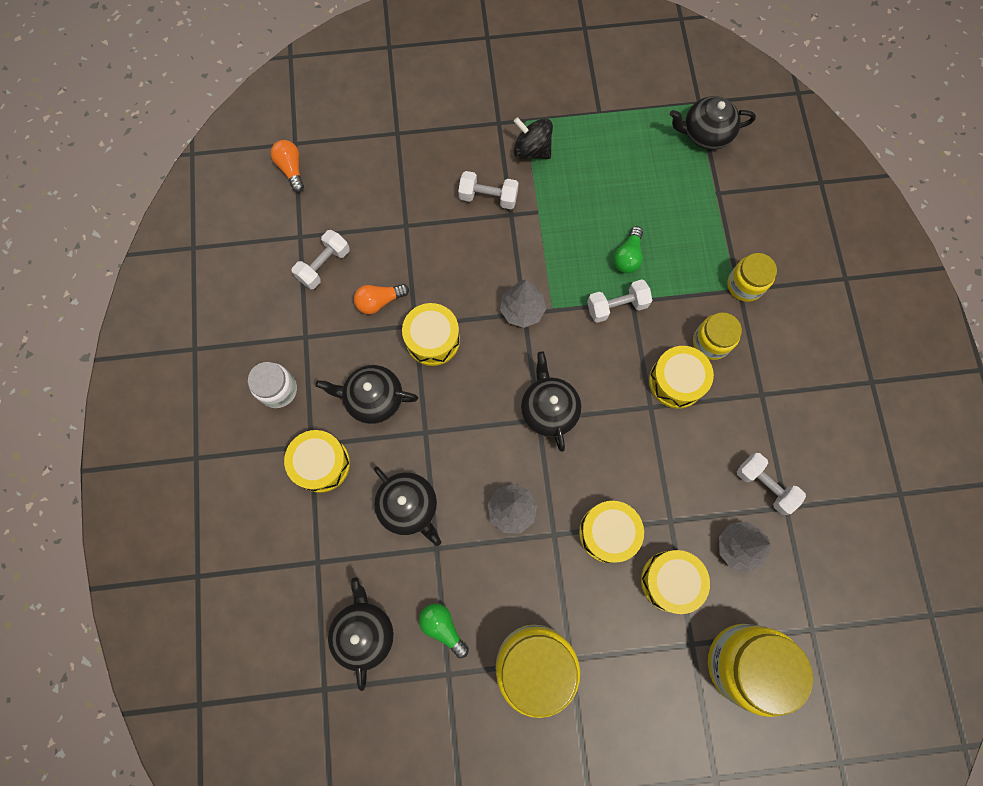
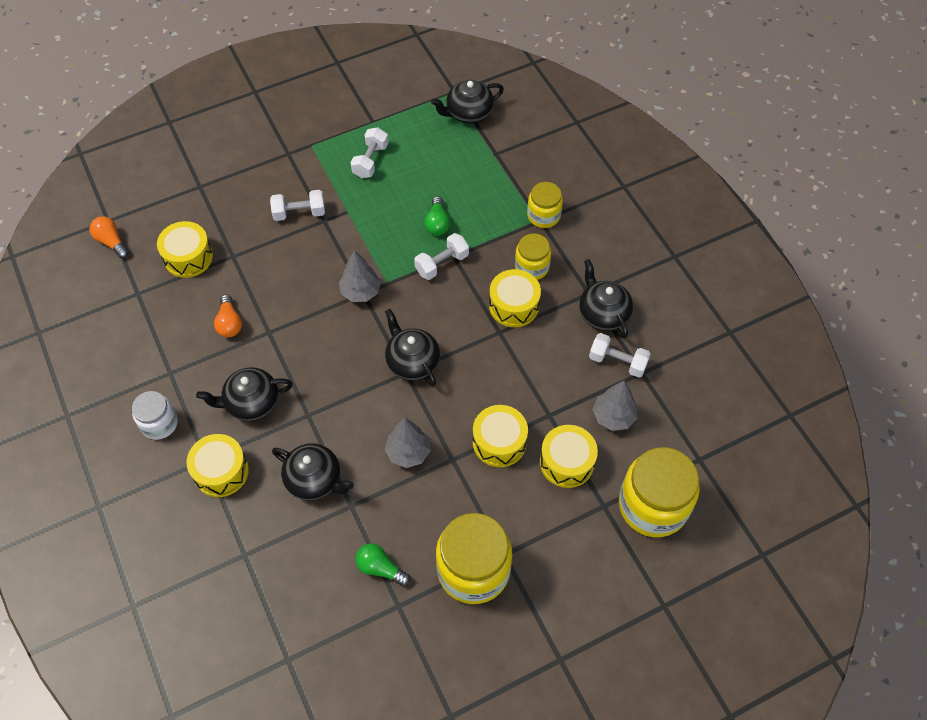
camera: 20 degrees left, 15 degrees down
(324, 265) = (168, 309): white dumbbell -> white dumbbell (370, 161)
(364, 632) = (309, 598): black teapot -> black teapot (603, 313)
(379, 301) = (229, 323): orange light bulb -> orange light bulb turned 60 degrees counterclockwise
(432, 339) = (289, 339): yellow drum -> yellow drum (188, 257)
(532, 150) = (325, 166): black spinning top -> none

